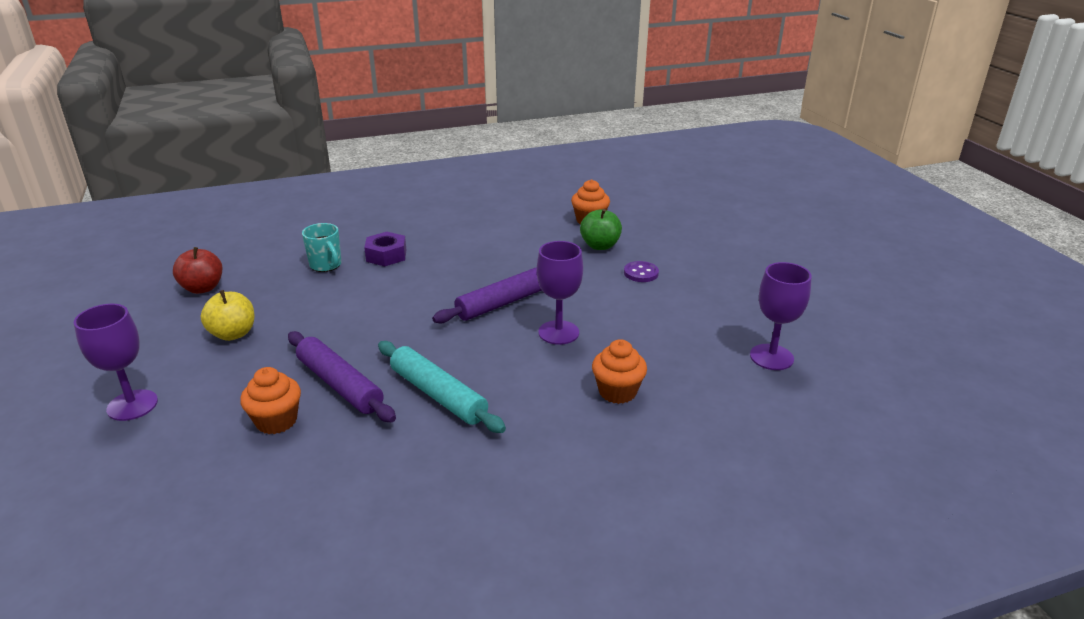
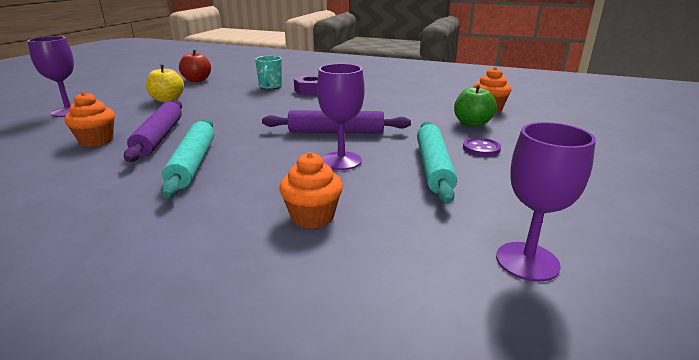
camera: 40 degrees right, 5 degrees down
(633, 308) = (433, 167): none -> turquoise rolling pin

